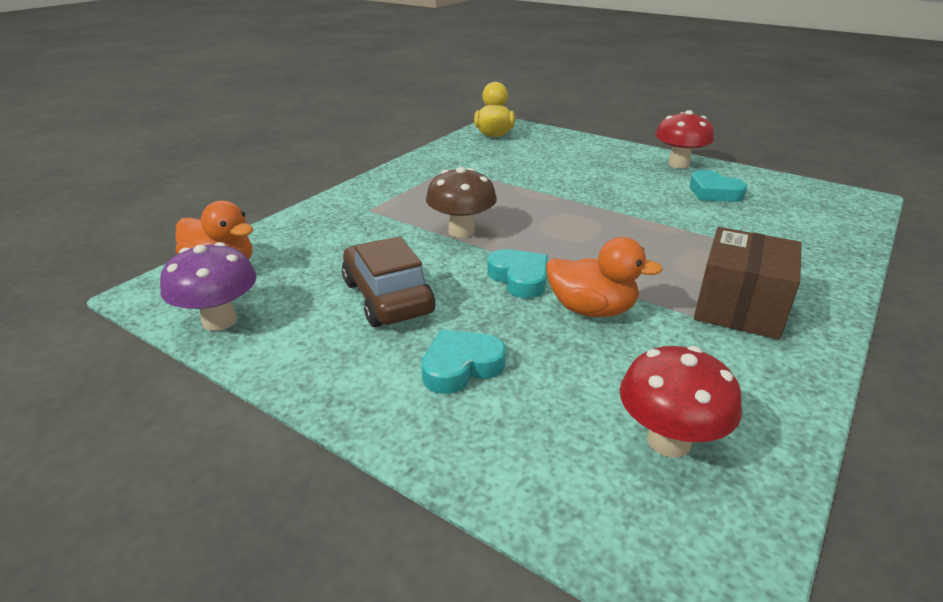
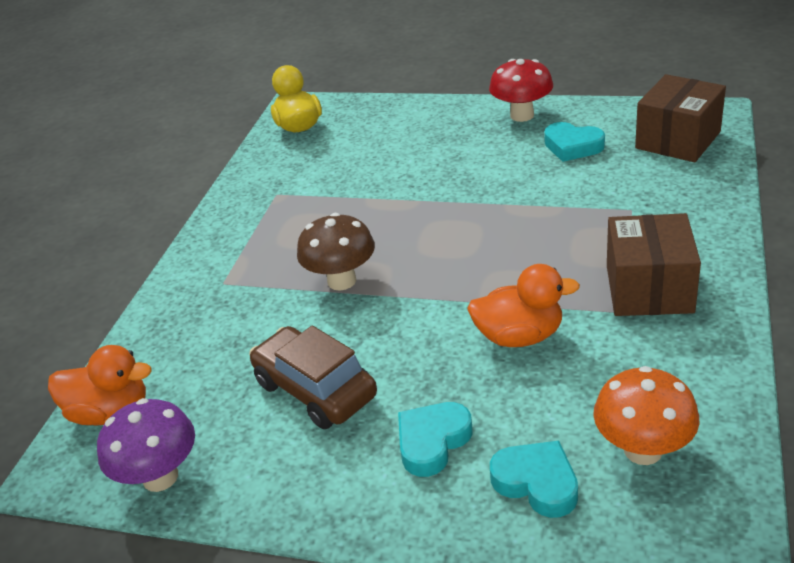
camera: 15 degrees left, 5 degrees up
(519, 278) = (433, 322): turquoise heart -> turquoise heart (537, 483)
(668, 441) = (643, 450): red mushroom -> orange mushroom
(817, 209) = (677, 140): none -> brown box

